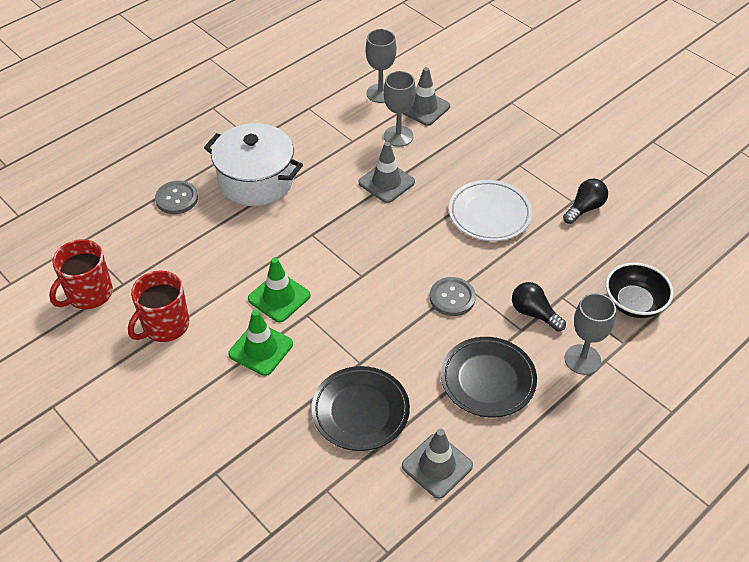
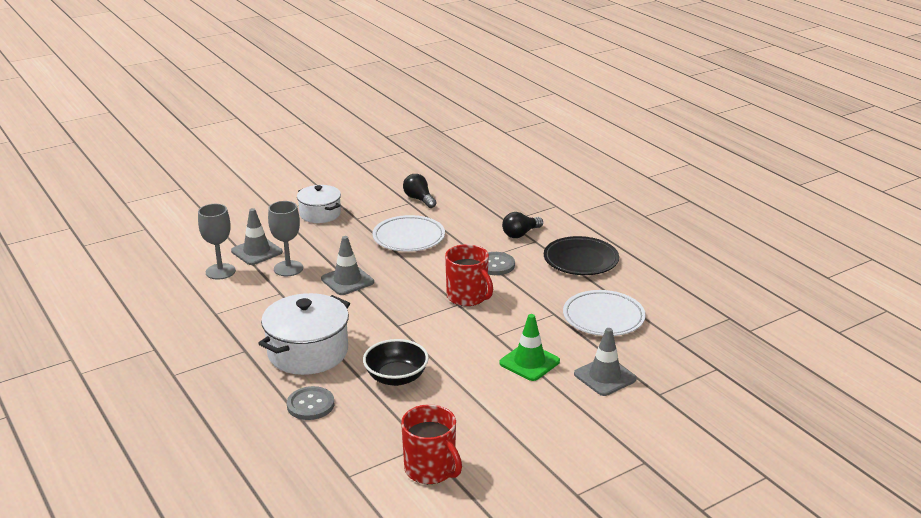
camera: 80 degrees left, 20 degrees down
(165, 326) = (488, 417): red mug -> red mug (468, 297)
(279, 297) = (470, 348): green traffic cone -> none
(360, 411) = (603, 318): black plate -> white plate
(437, 466) = (656, 290): grey traffic cone -> grey traffic cone (605, 377)
(517, 135) = (320, 214): none -> white pot
(582, 359) = (568, 222): grey goblet -> none
(634, 303) = (520, 196): black bowl -> black bowl (396, 377)

